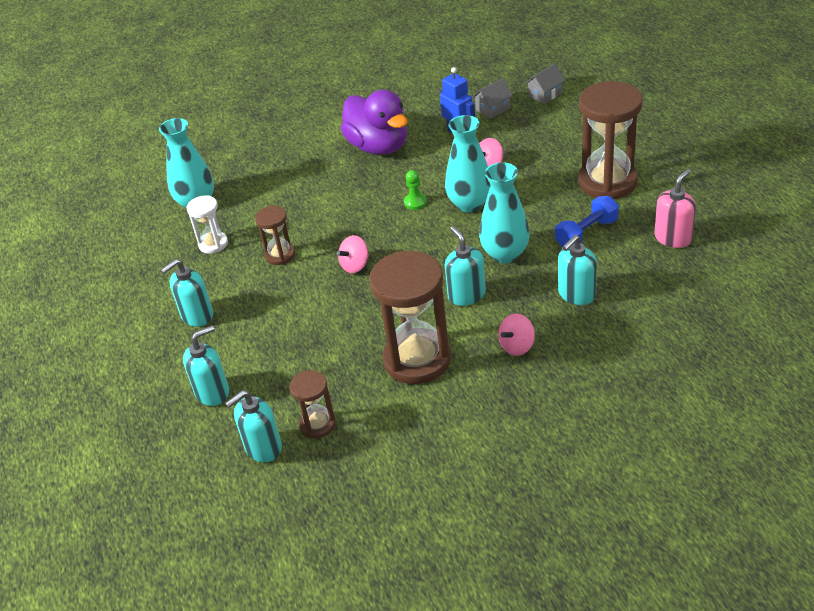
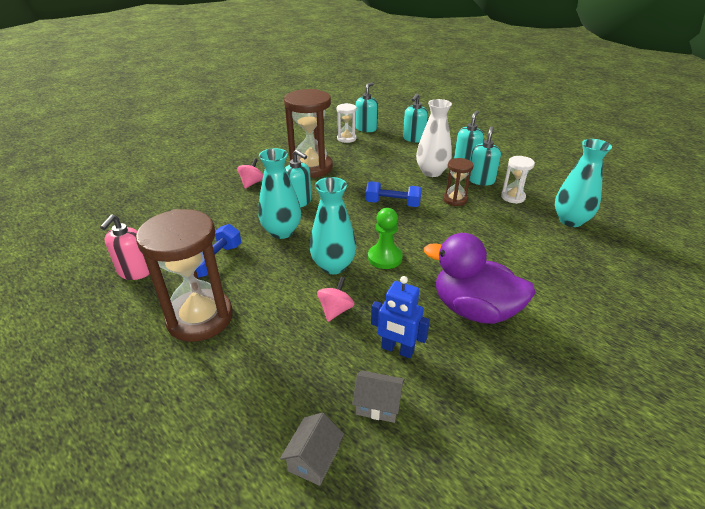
camera: 150 degrees right, 5 degrees down
(261, 307) = (432, 172): none -> white vase
(318, 424) = (346, 138): brown hourglass -> white hourglass
(355, 265) = (393, 204): pink spinning top -> blue dumbbell
(415, 202) = (385, 257): green pawn -> green pawn, size x1.56
(493, 109) = (378, 405): grey house -> grey house turned 75 degrees clockwise
(576, 294) = (217, 216): turquoise soap dispenser -> turquoise soap dispenser (481, 180)

